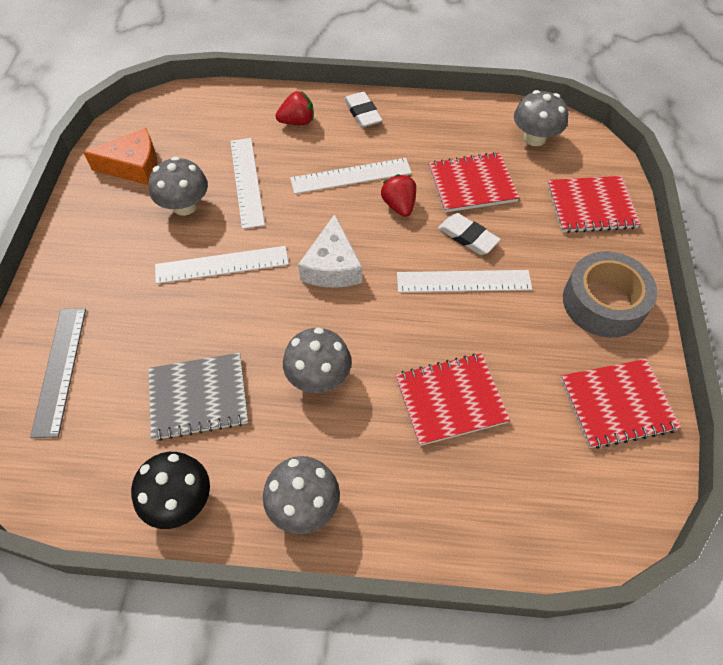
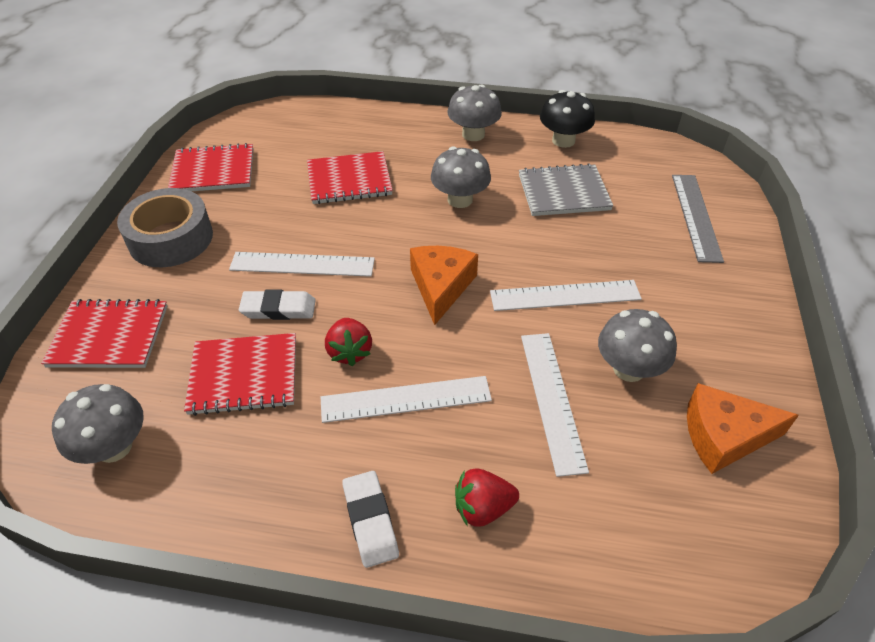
camera: 175 degrees left, 10 degrees down
(332, 266) = (441, 287): white cheese -> orange cheese
(468, 237) = (278, 309): white eraser -> white eraser turned 45 degrees counterclockwise

